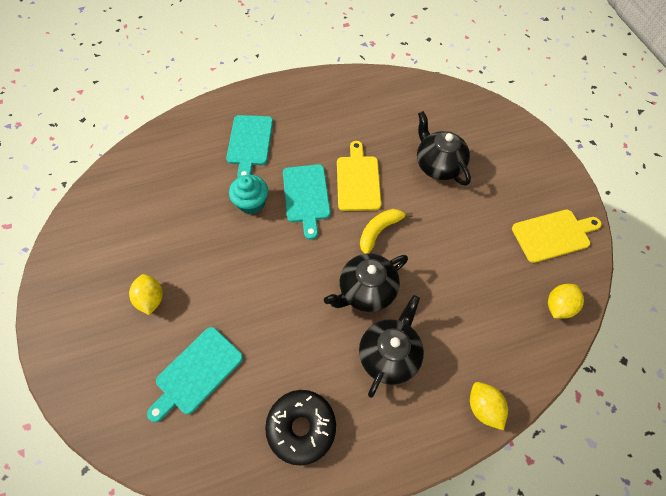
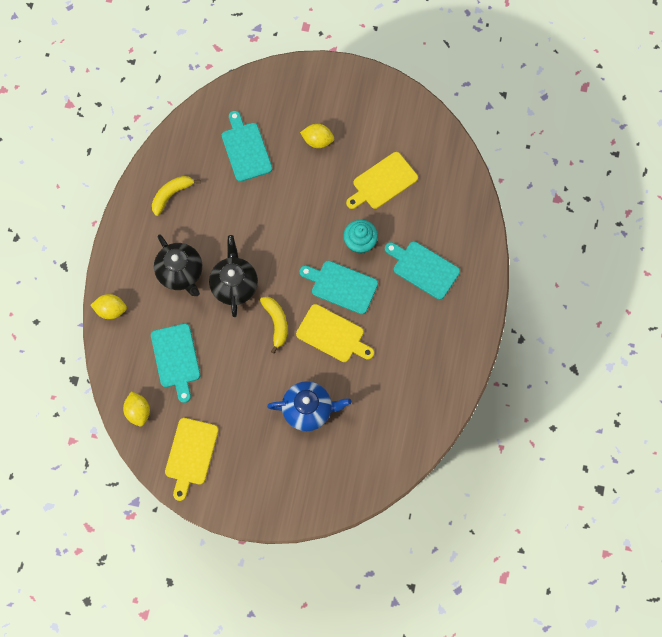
camera: 120 degrees right, 10 degrees up
(174, 214) = (383, 182): none -> yellow cutting board
(301, 427) = (171, 195): black donut -> yellow banana
(438, 165) = (308, 410): black teapot -> blue teapot
(480, 302) = (176, 358): none -> turquoise cutting board

